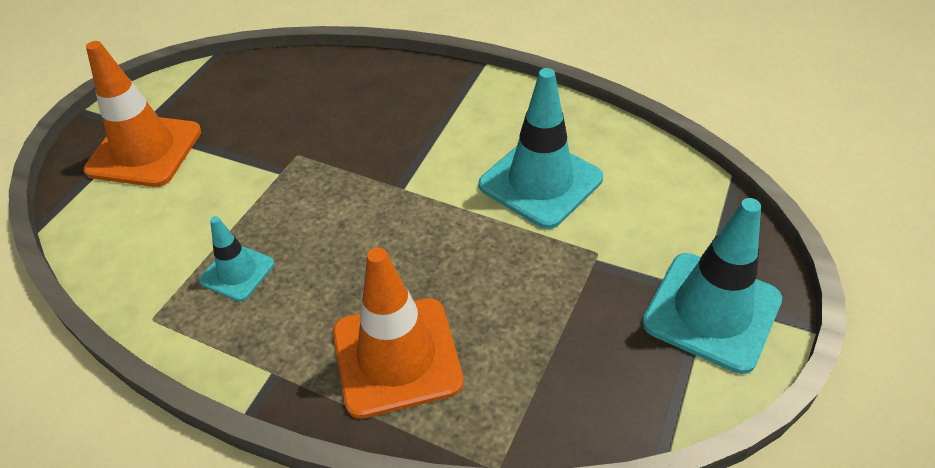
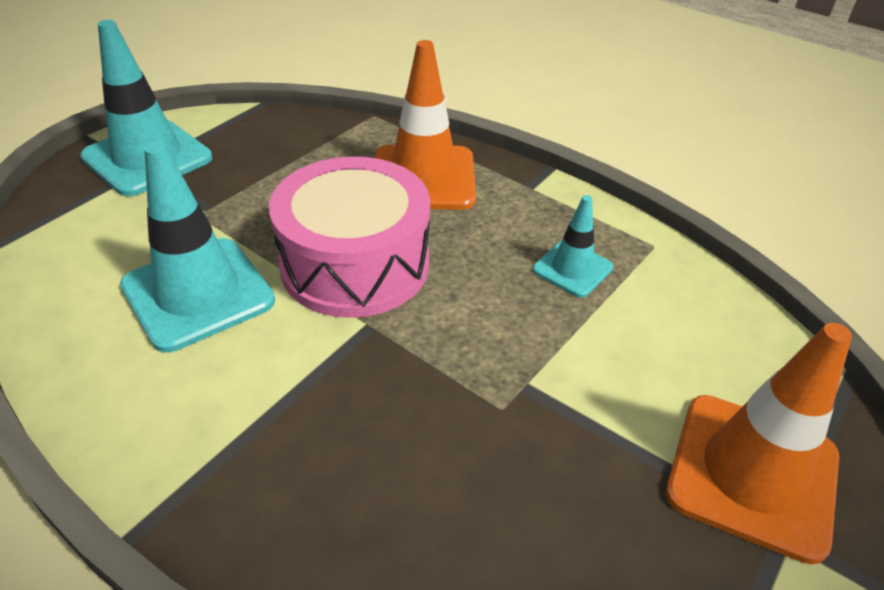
camera: 170 degrees left, 5 degrees down
(430, 234) = (355, 264): none -> pink drum

